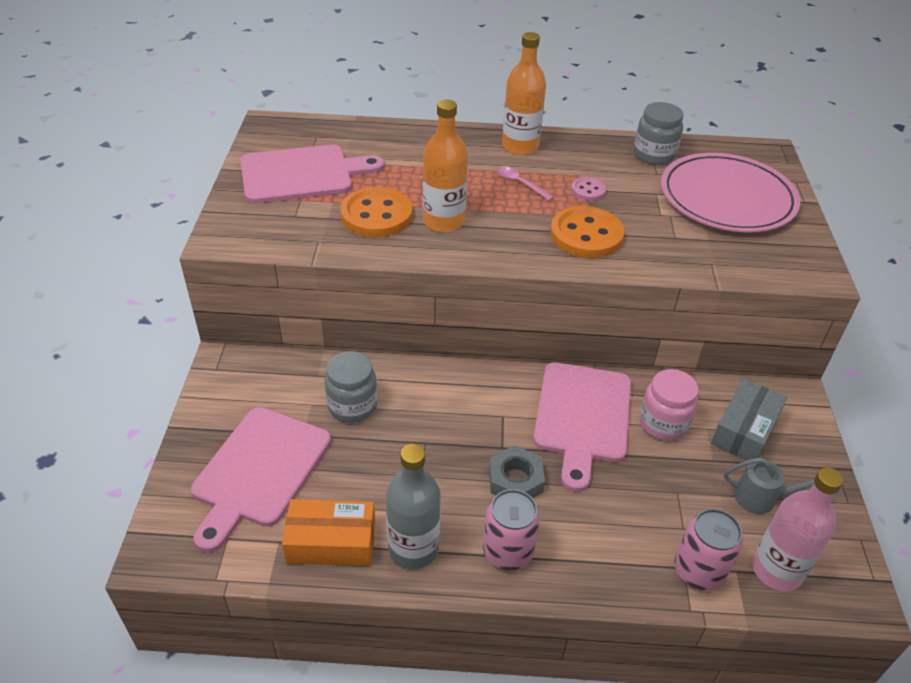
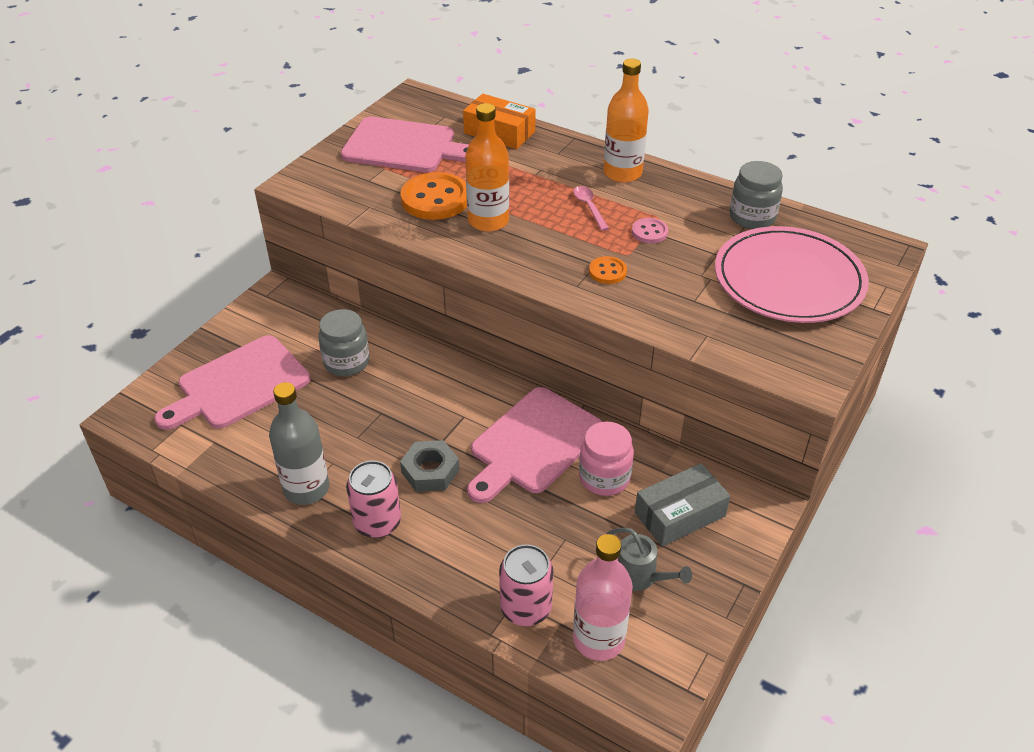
camera: 30 degrees right, 0 degrees up
(331, 542) = (250, 458): orange box -> orange box (499, 132)
(586, 235) = (607, 272): orange button -> orange button, size x0.51

